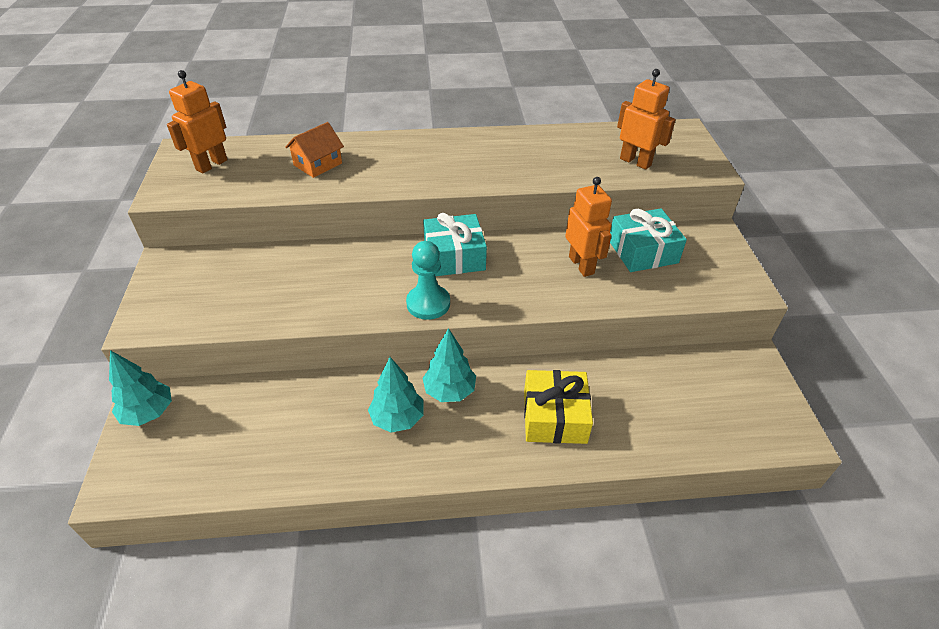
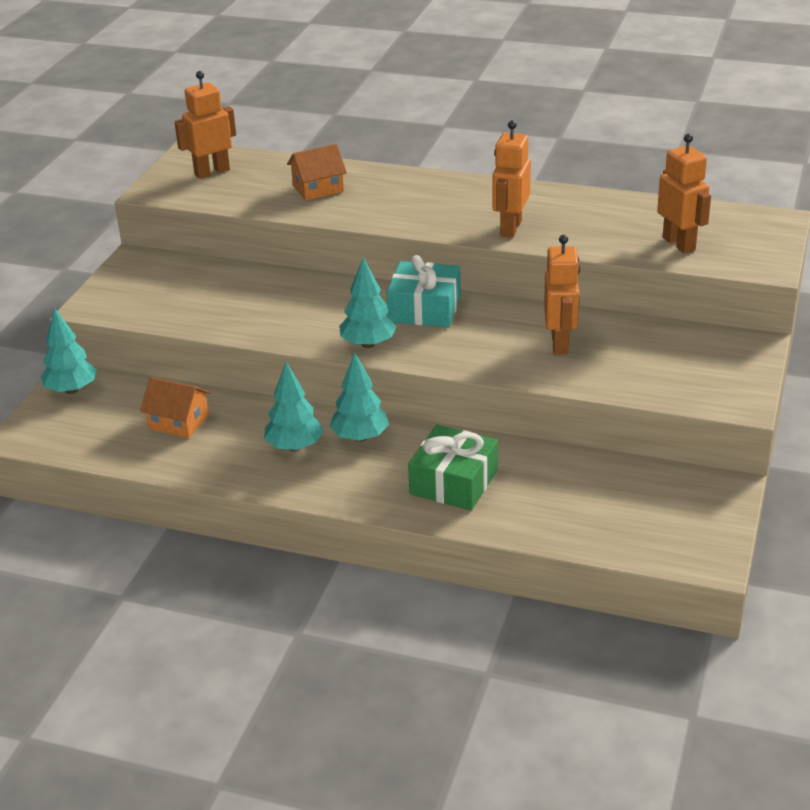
camera: 25 degrees right, 10 degrees down
(274, 421) = (178, 422): none -> orange house
(428, 303) = (368, 344): turquoise pawn -> turquoise tree
(501, 172) = (510, 228): none -> orange robot
(554, 416) = (454, 482): yellow gift -> green gift
(642, 251) = (644, 344): turquoise gift -> none

